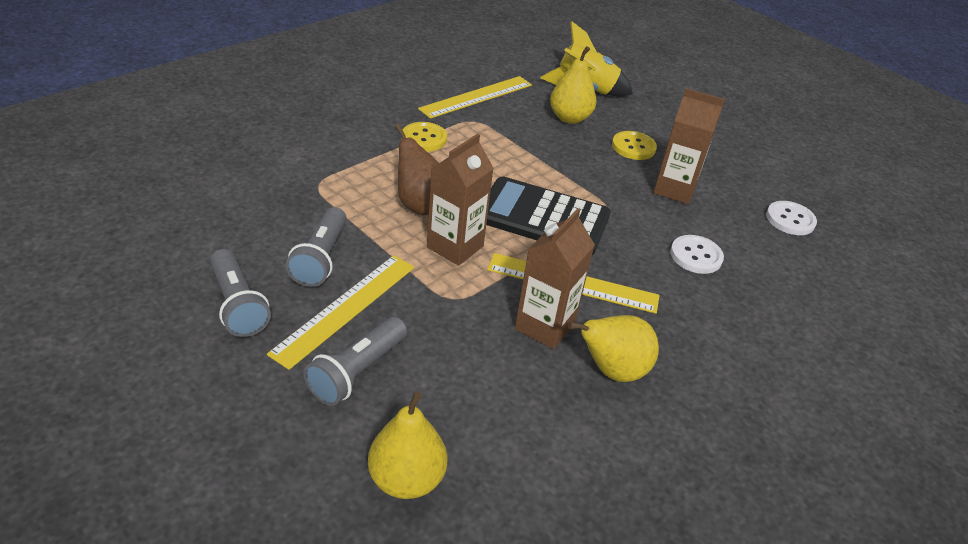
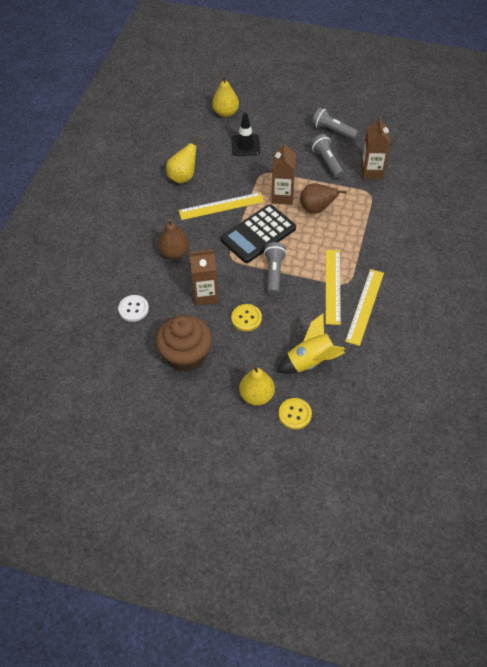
camera: 155 degrees right, 15 degrees up
(345, 308) = (296, 149): yellow ruler -> yellow ruler (332, 286)
(357, 372) = (269, 131): grey flashlight -> grey flashlight (274, 273)
(424, 138) = (357, 252): yellow button -> yellow button (294, 414)
(435, 369) = (245, 145): none -> black traffic cone
(543, 217) = (258, 234): black calculator -> black calculator turned 150 degrees clockwise
(544, 326) = (219, 181): brown carton -> brown carton (372, 171)
(569, 118) = (299, 322): yellow pear -> yellow pear (257, 395)
(696, 256) = (174, 252): white button -> brown pear
(733, 150) = (186, 356): none -> brown cupcake

